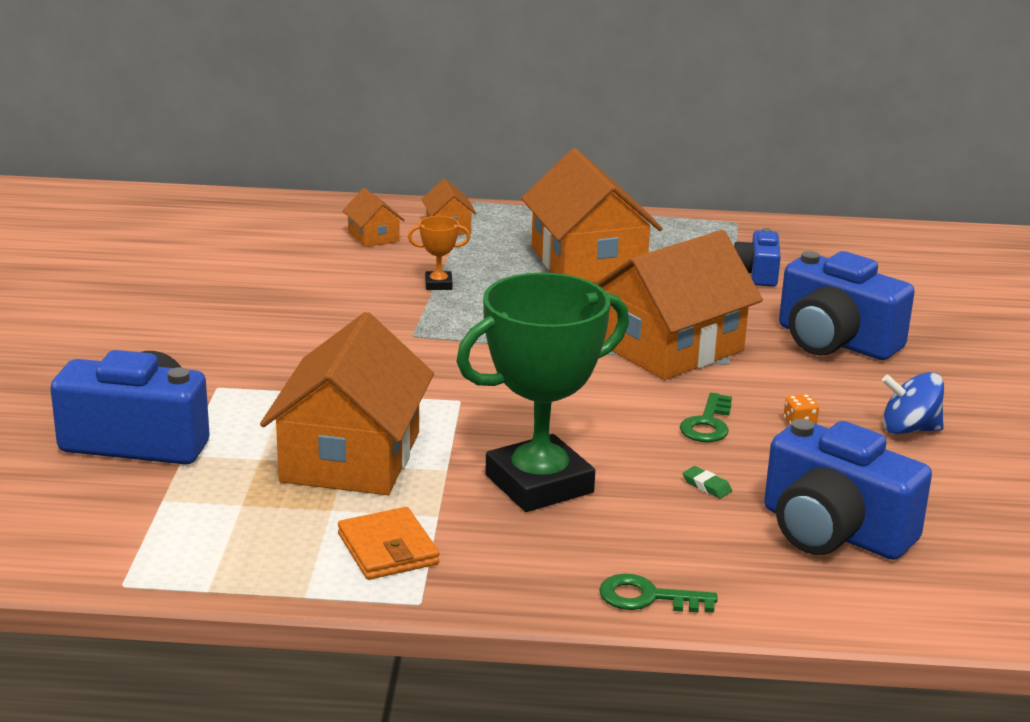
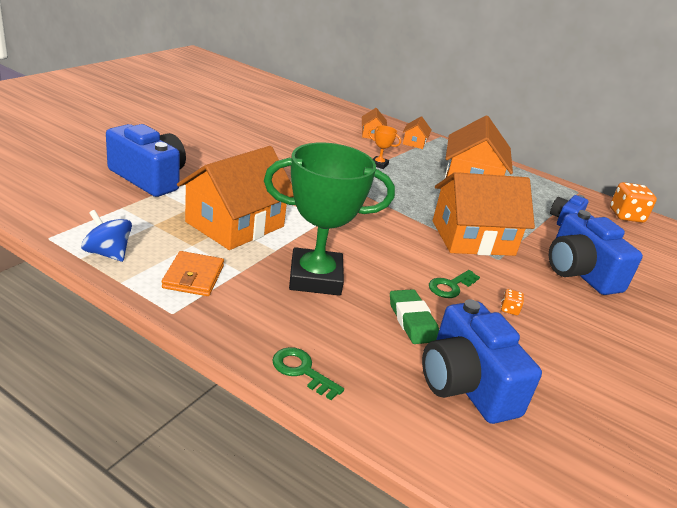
camera: 25 degrees right, 5 degrees up
(706, 486) = (412, 320): green eraser -> green eraser, size x2.09
(823, 236) = (626, 216): none -> orange dice
(909, 429) = (582, 342): blue spinning top -> blue spinning top (108, 253)

